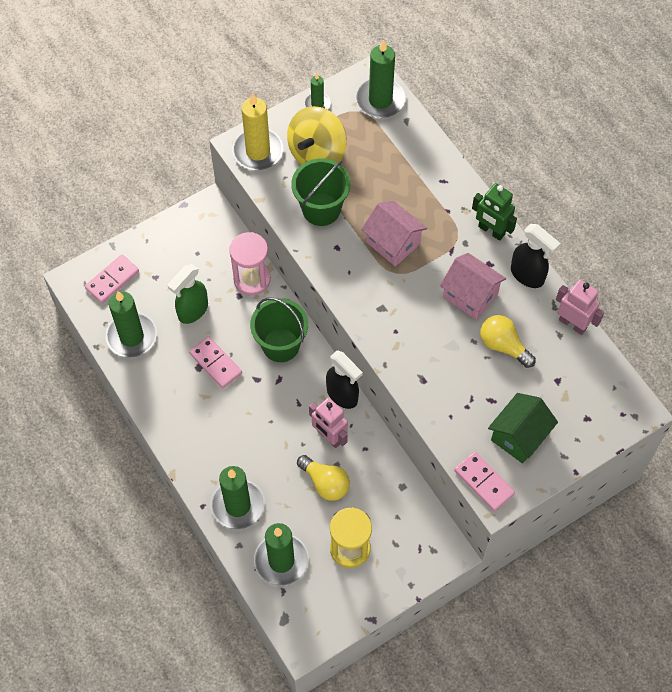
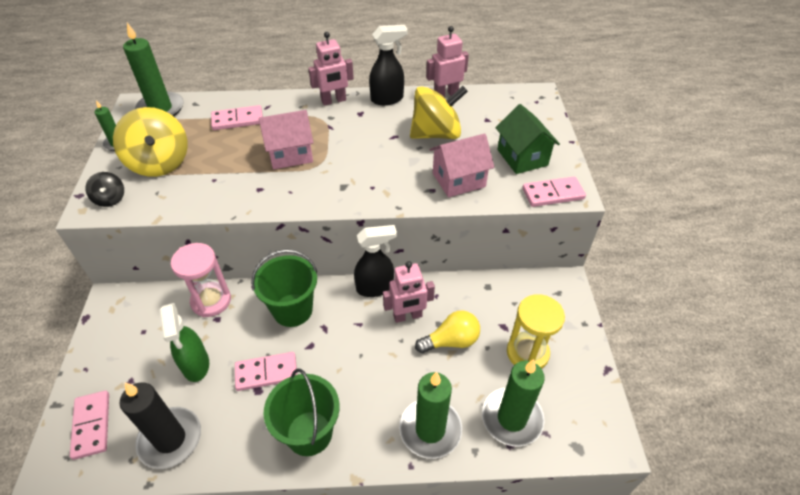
camera: 60 degrees left, 15 degrees down
(131, 336) = (170, 439): green candle -> black candle
(258, 151) = (110, 199): yellow candle -> black spinning top
(321, 209) = (213, 183): green bucket -> green bucket (309, 433)
(408, 171) = (237, 120): none -> pink domino
(470, 295) = (378, 133): pink house -> pink house (459, 180)
(491, 231) = (334, 101): green robot -> pink robot
(503, 345) = (436, 134): yellow light bulb -> yellow spinning top

